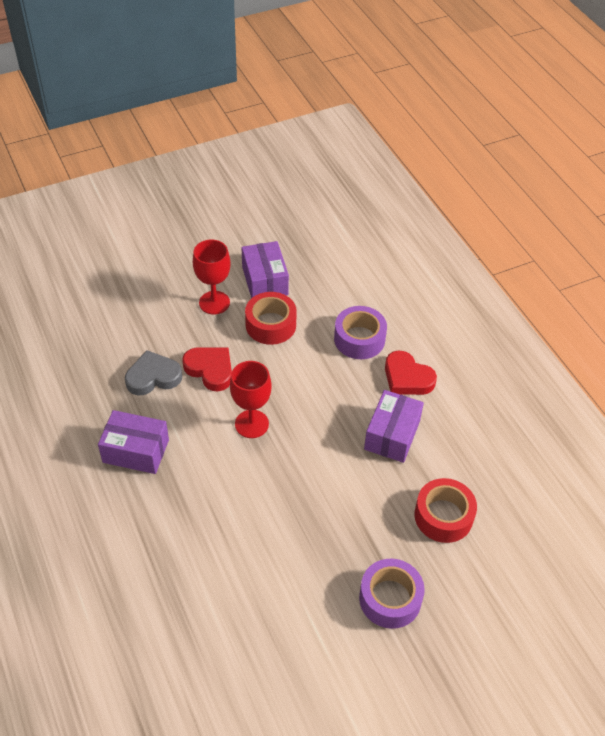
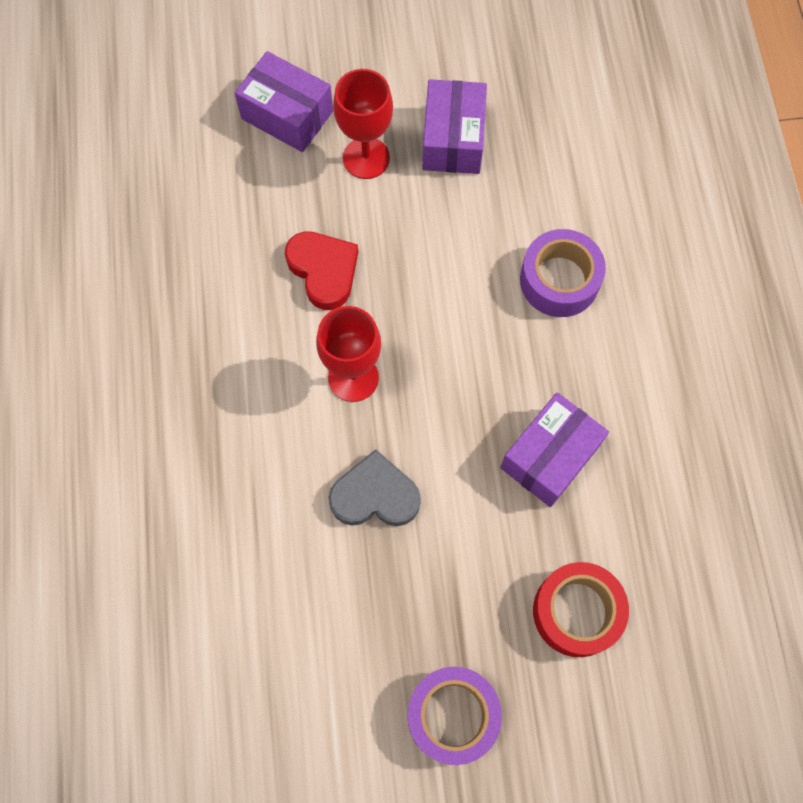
camera: 20 degrees right, 20 degrees up
(136, 451) = (179, 373): purple box -> purple box (287, 115)
(153, 377) = (240, 260): grey heart -> grey heart (375, 495)
(270, 325) = (436, 219): red tape -> none
(407, 378) = (607, 367): red heart -> none

